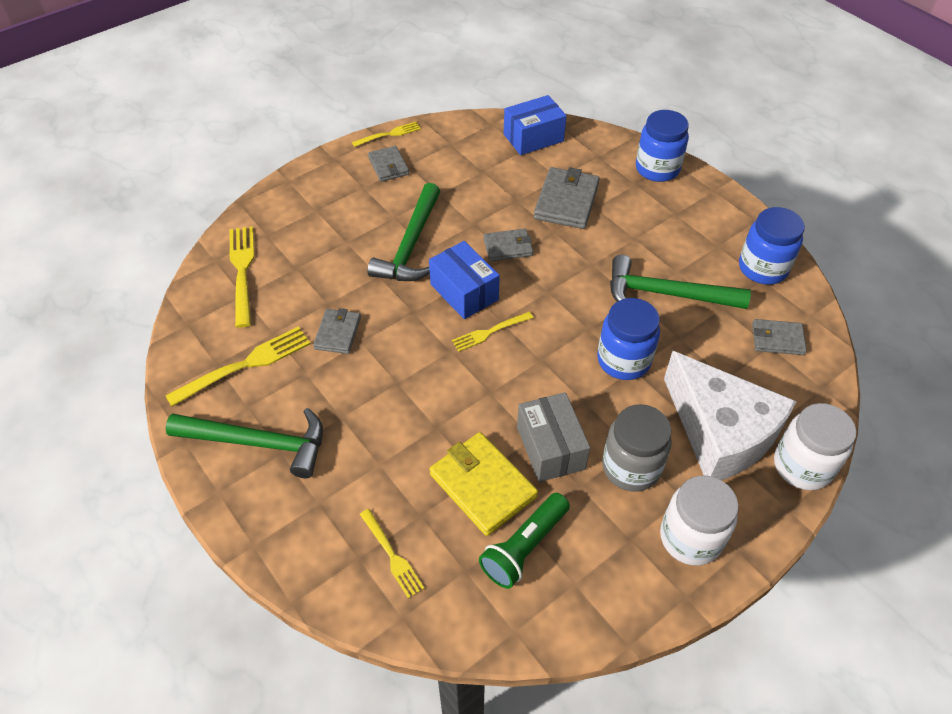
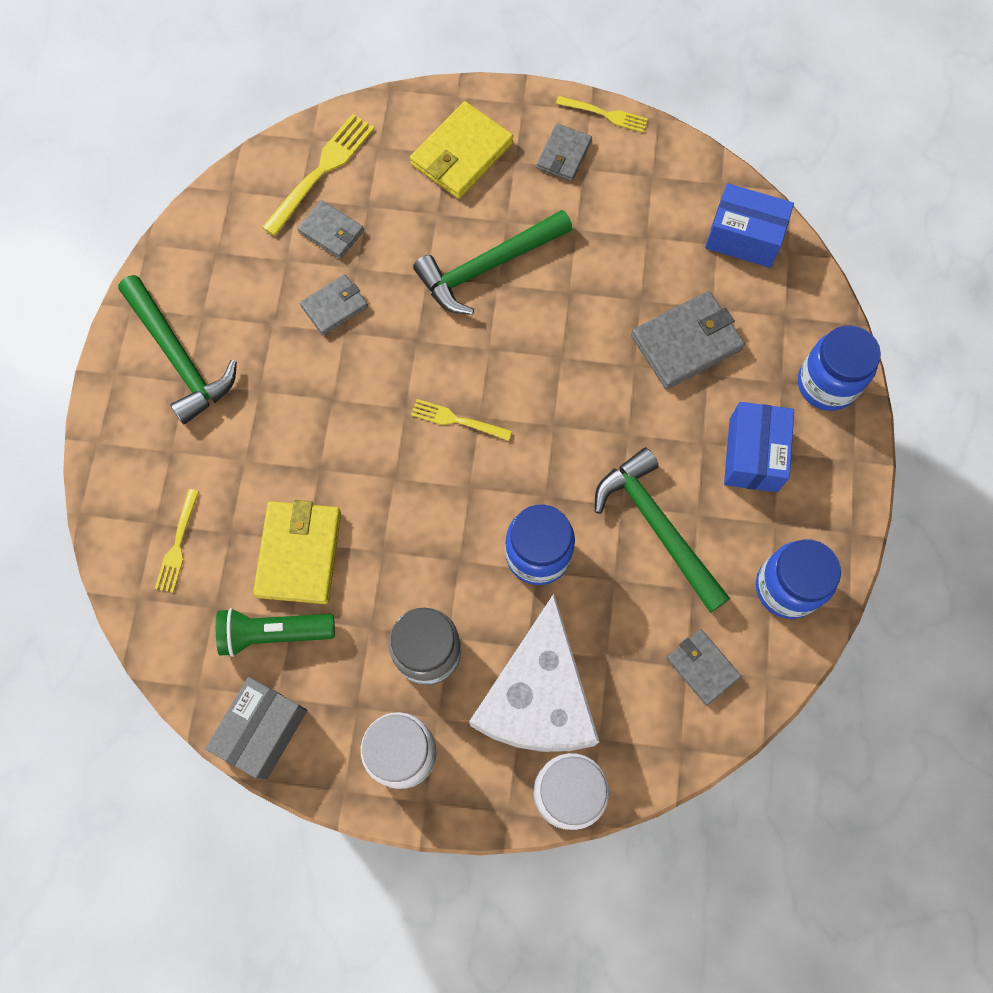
camera: 45 degrees right, 20 degrees up
(245, 365) = (236, 273): yellow fork -> none
(326, 204) = (462, 154): none -> yellow wallet
(464, 292) = (480, 359): blue box -> blue box (753, 455)
(508, 247) = (571, 346): grey wallet -> grey wallet (331, 231)
(550, 448) = (385, 573): grey box -> grey box (262, 730)

